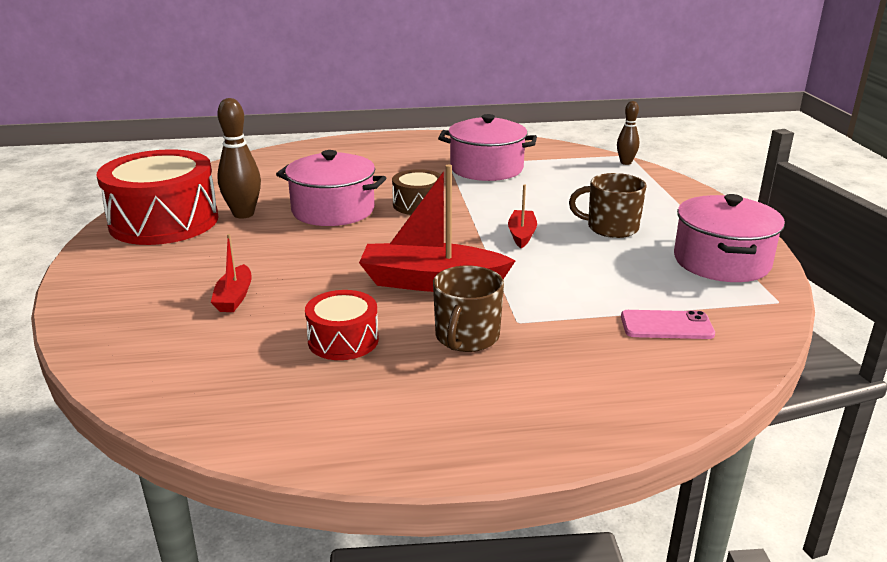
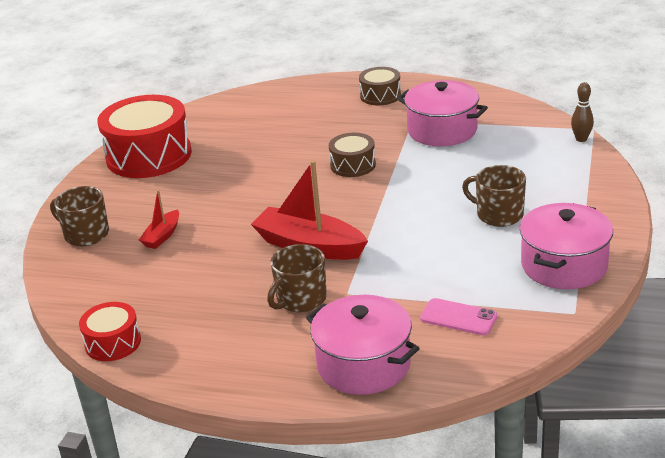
camera: 25 degrees right, 5 degrees up
(122, 310) = (85, 234): none -> brown mug
(243, 214) = (210, 156): brown bowling pin -> none
(333, 210) = (280, 162): pink pot -> pink pot (363, 364)
(343, 340) = (214, 286): red drum -> red drum (113, 343)
(398, 148) = (380, 95): none -> brown drum
(522, 235) = (415, 210): red boat -> none

